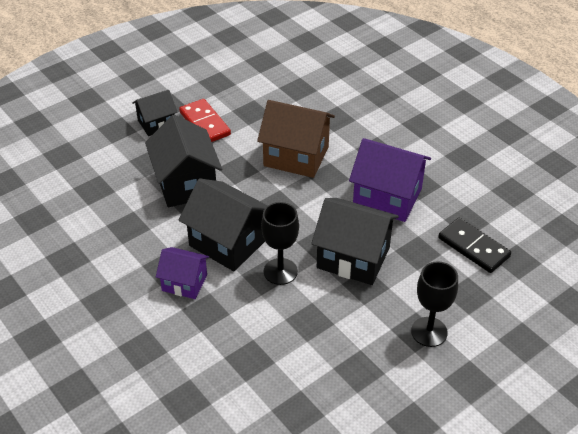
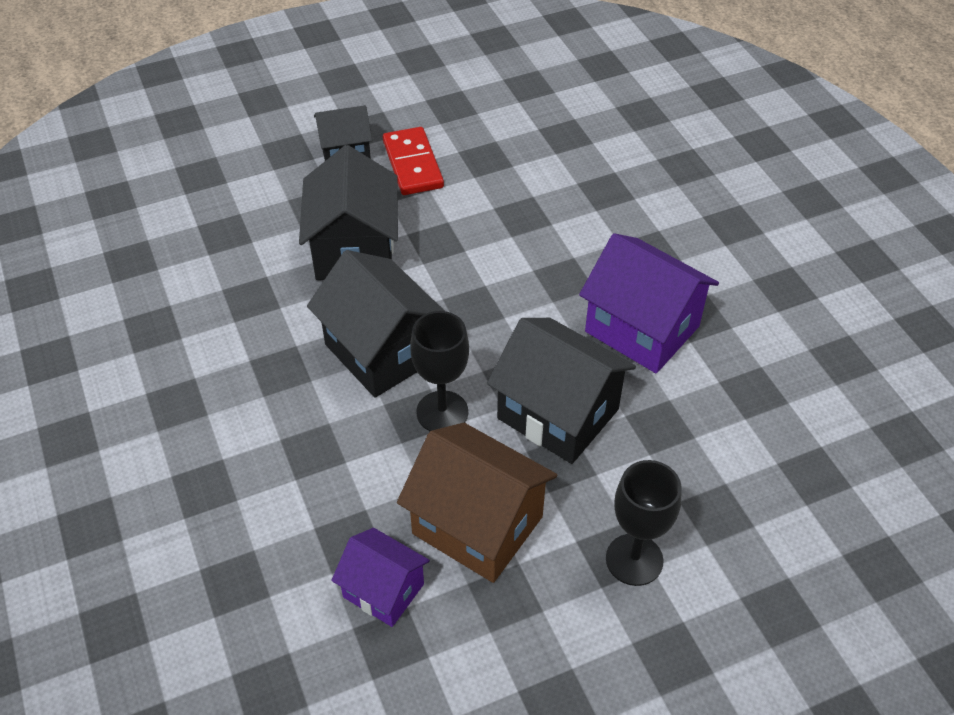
camera: 15 degrees right, 5 degrees up
(184, 283) = (298, 399): purple house -> purple house (383, 590)
(296, 156) = (527, 238): brown house -> brown house (477, 525)
(473, 247) = (750, 437): black domino -> none

